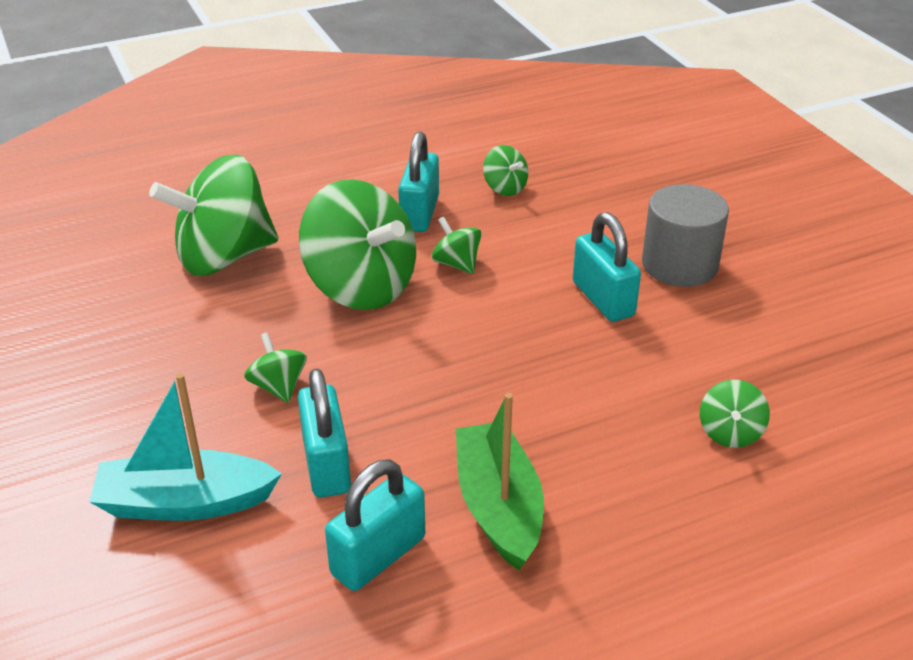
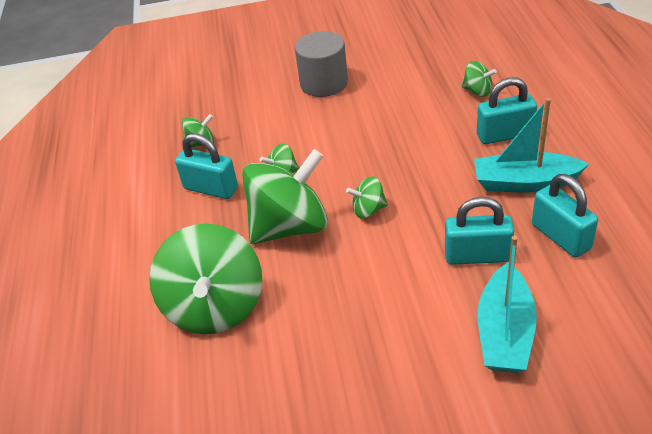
camera: 70 degrees left, 5 degrees up
(278, 387) = (392, 277): green spinning top -> green spinning top (368, 210)
(498, 507) = (524, 182): green boat -> turquoise boat
(603, 299) = (346, 117): turquoise padlock -> turquoise padlock (504, 135)

